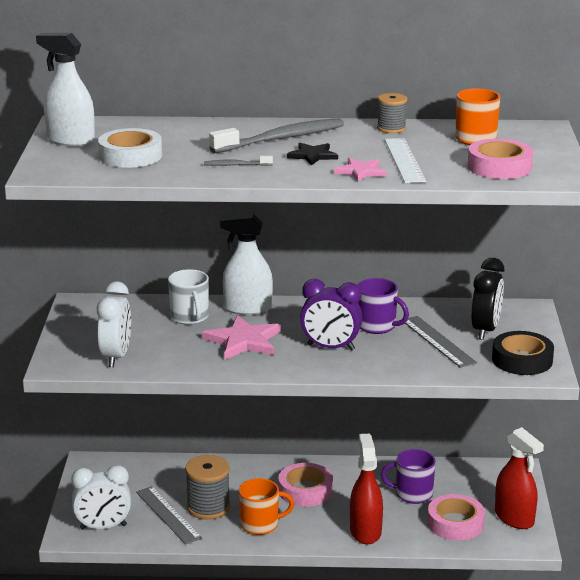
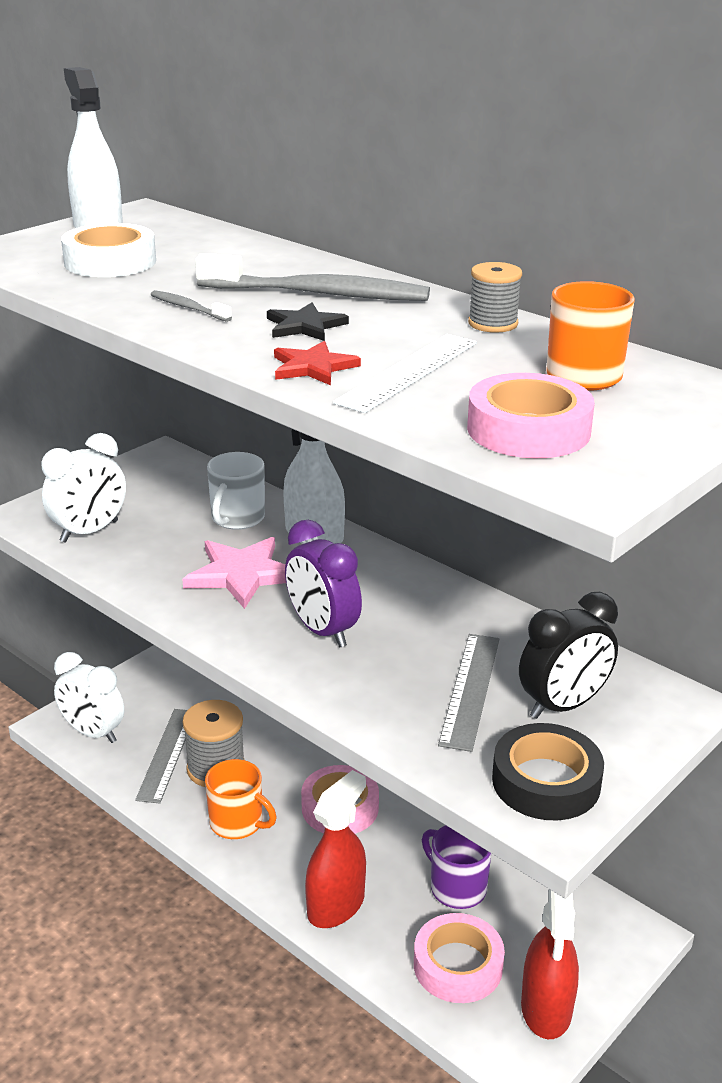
camera: 40 degrees right, 5 degrees up
(360, 172) = (313, 367): pink star -> red star
(377, 326) = (426, 629): purple mug -> none

